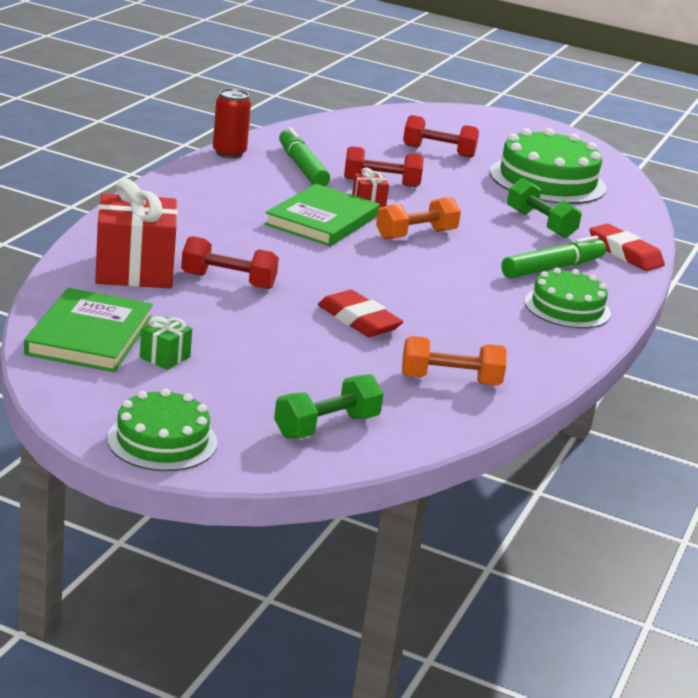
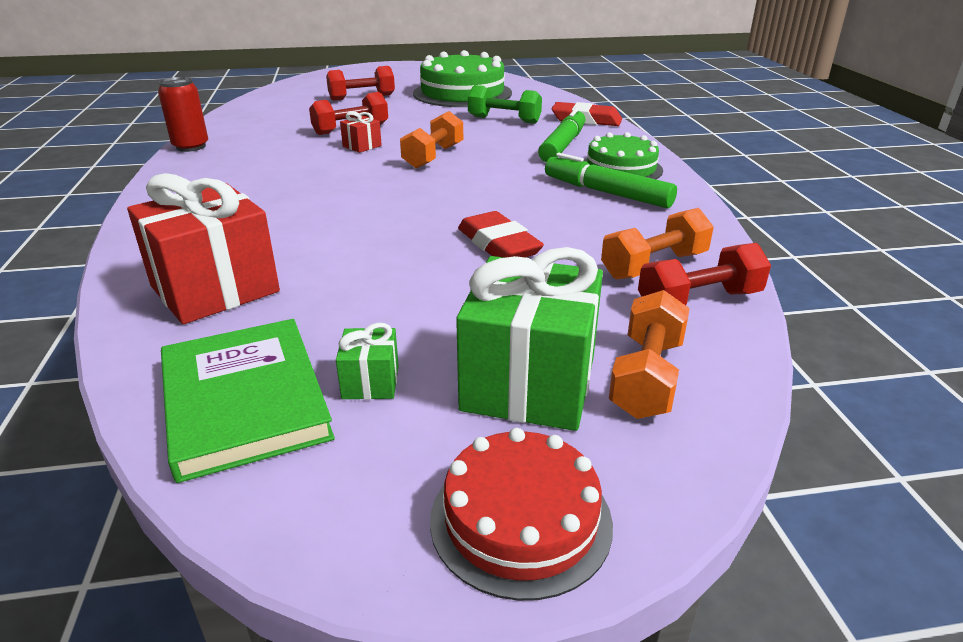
camera: 30 degrees left, 5 degrees up
(162, 441) = (521, 520): green cake -> red cake
(228, 281) = (330, 258): red dumbbell -> red dumbbell (699, 301)
(252, 397) = (529, 383): none -> green gift
(302, 167) = (271, 138): green marker -> green marker (606, 193)
(322, 220) = (343, 171): green book -> none
(326, 426) = (647, 377): green dumbbell -> orange dumbbell
(358, 320) = (498, 244): red eraser -> red eraser turned 45 degrees clockwise

